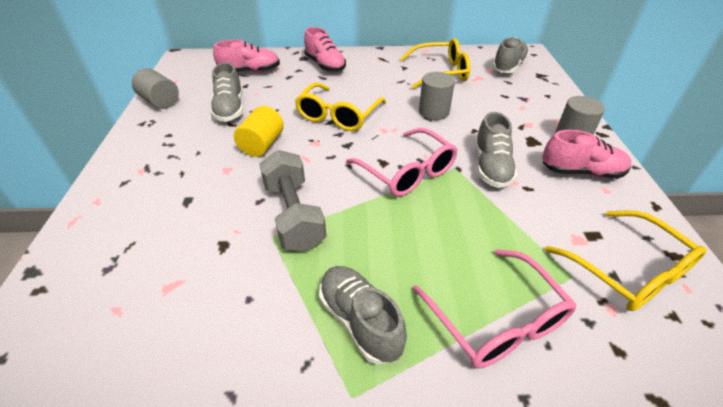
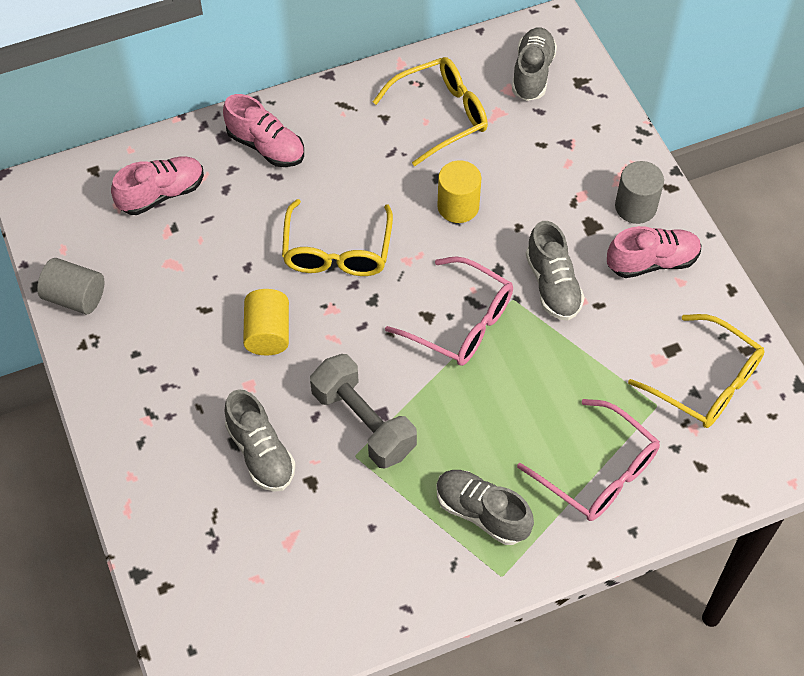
camera: 20 degrees left, 15 degrees up
(230, 109) = (184, 282): grey shoe -> grey shoe (261, 453)
(433, 112) = (458, 206): grey cylinder -> yellow cylinder

